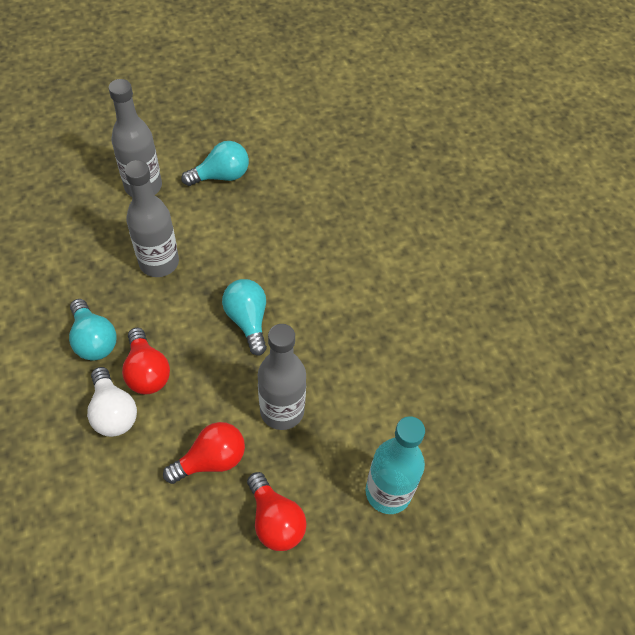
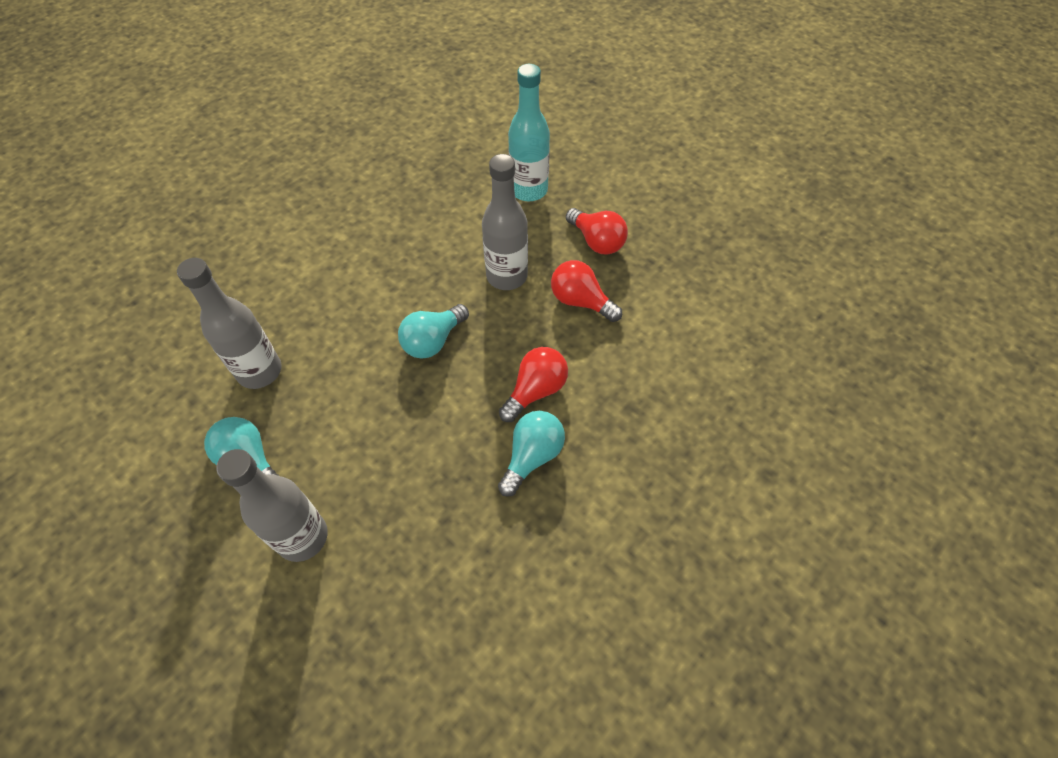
camera: 115 degrees left, 0 degrees up
(113, 412) = (591, 393): white light bulb -> none
(159, 262) = (406, 453): grey bottle -> grey bottle (259, 371)
(275, 521) = (597, 241): red light bulb -> red light bulb turned 105 degrees clockwise

